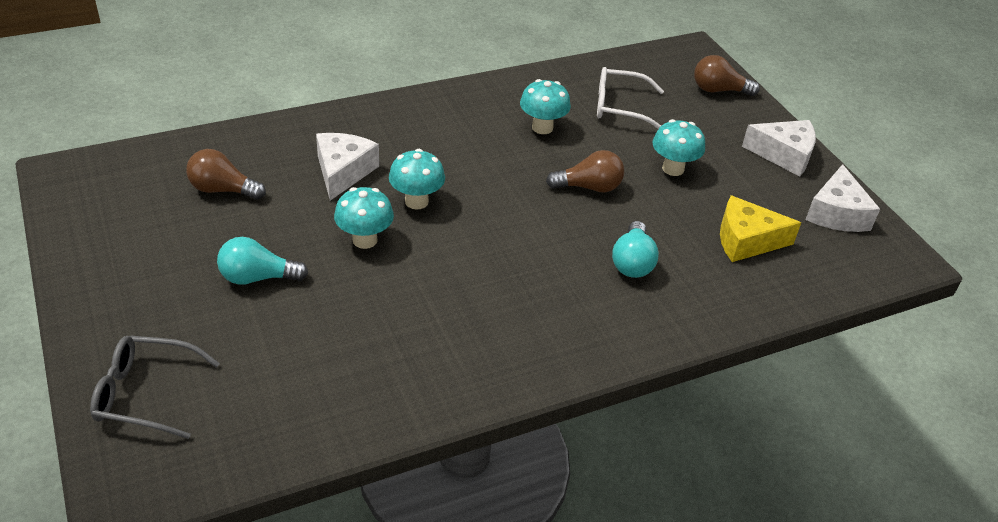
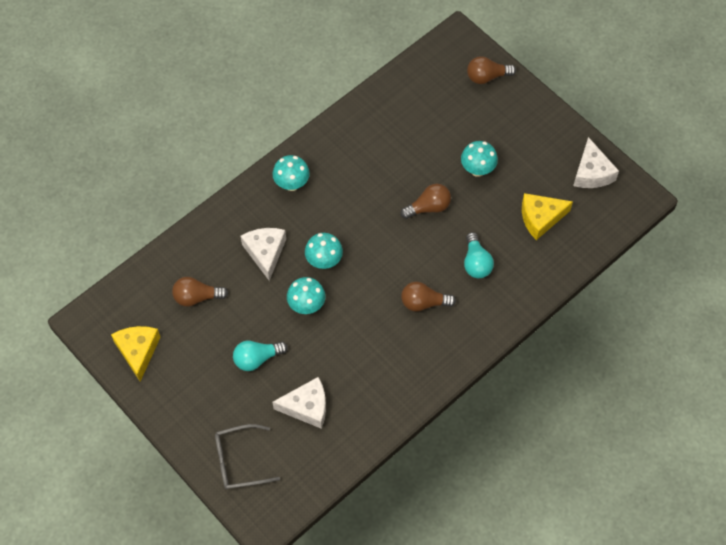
camera: 15 degrees left, 20 degrees up
(102, 222) = (138, 351): none -> yellow cheese
(535, 284) = (423, 302): none -> brown light bulb
(542, 127) = (378, 161): turquoise mushroom -> turquoise mushroom (292, 184)
(620, 107) = (424, 120): white glasses -> none
(784, 155) = (546, 129): white cheese -> white cheese (307, 407)

